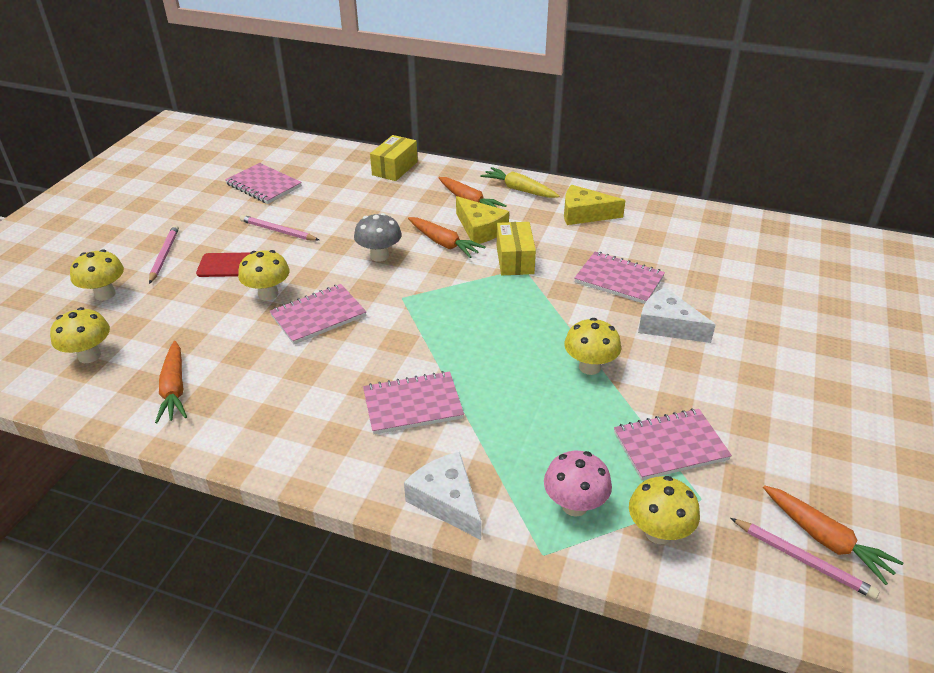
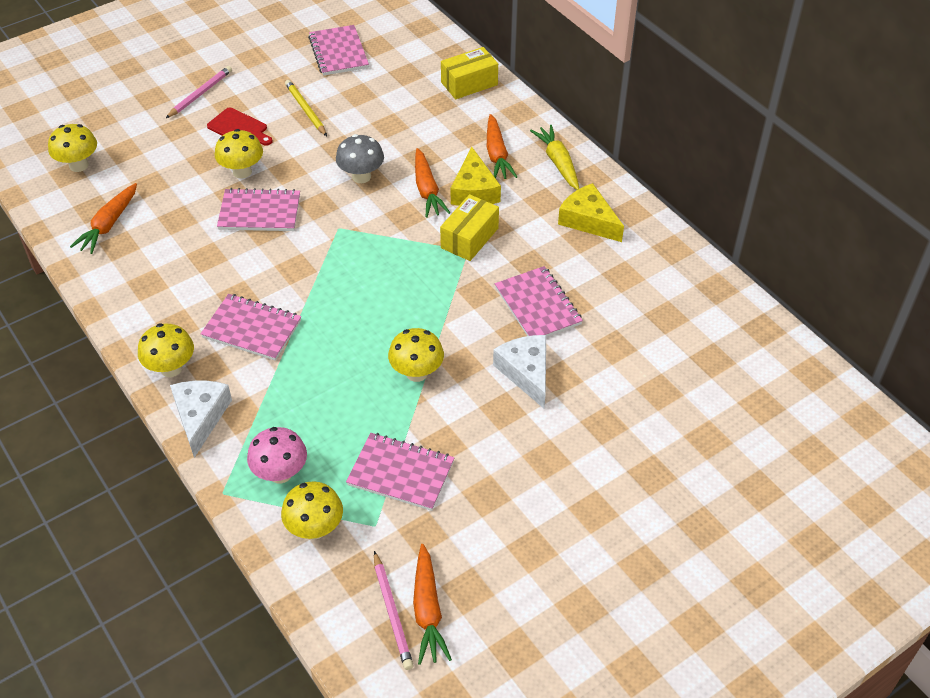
camera: 35 degrees right, 10 degrees up
(105, 294) = (130, 112): yellow mushroom -> yellow mushroom (171, 368)
(278, 231) = (306, 110): pink pencil -> yellow pencil

